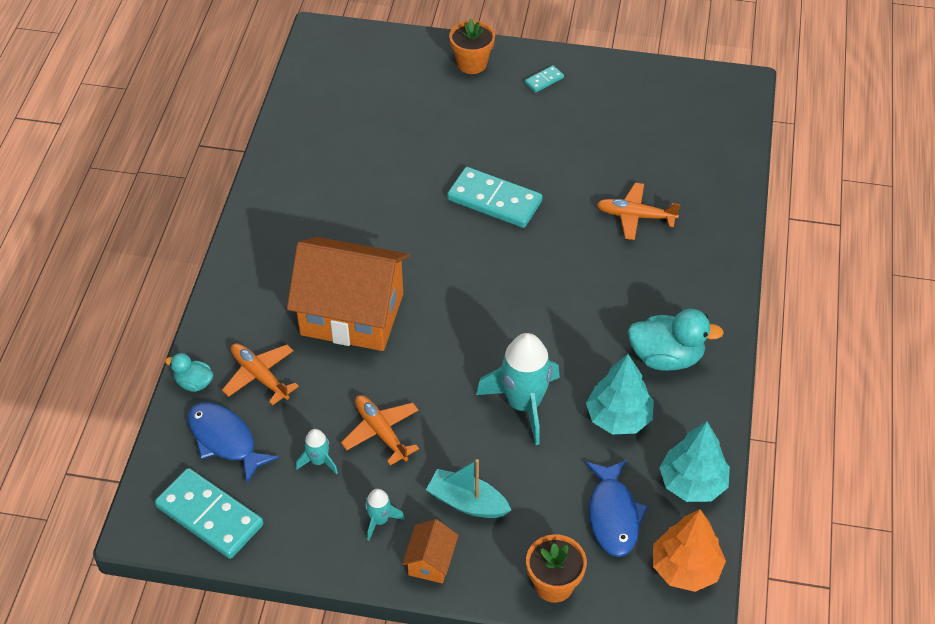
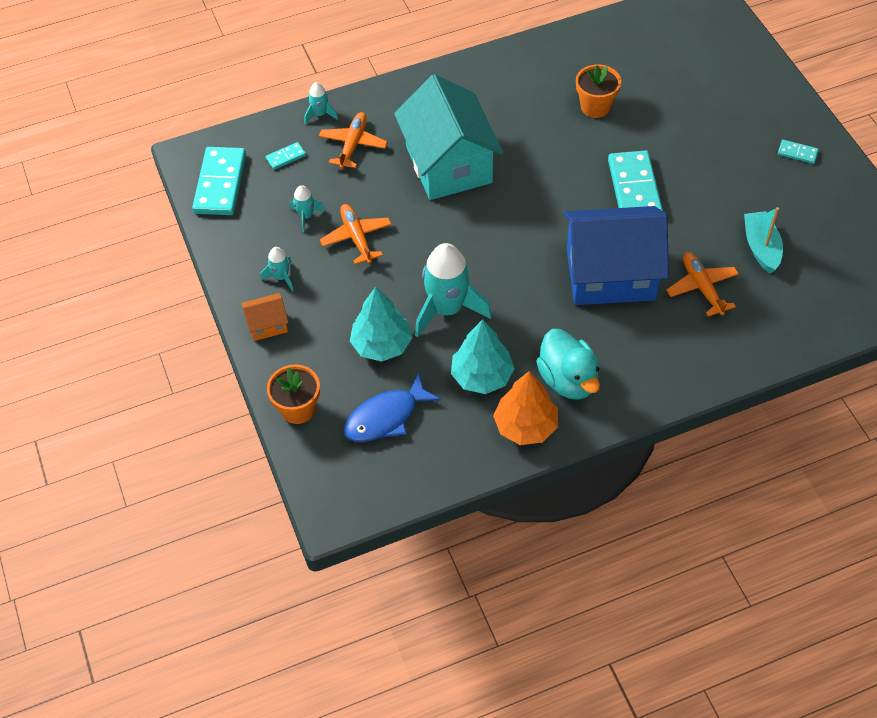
camera: 60 degrees right, 5 degrees up
(194, 383) = (320, 114): turquoise duck -> turquoise rocket
(225, 440) = (286, 157): blue fish -> turquoise domino
(352, 314) = (449, 164): orange house -> turquoise house
(381, 432) = (357, 237): orange plane -> orange plane turned 45 degrees counterclockwise
(467, 502) = (332, 320): turquoise boat -> turquoise boat (761, 247)
(472, 64) = (769, 99): orange flower pot -> orange flower pot (595, 107)
(575, 267) = (610, 274): none -> blue house
(685, 568) = (371, 488): orange tree -> orange tree (525, 426)
(692, 483) = (455, 456): turquoise tree -> turquoise tree (381, 344)

